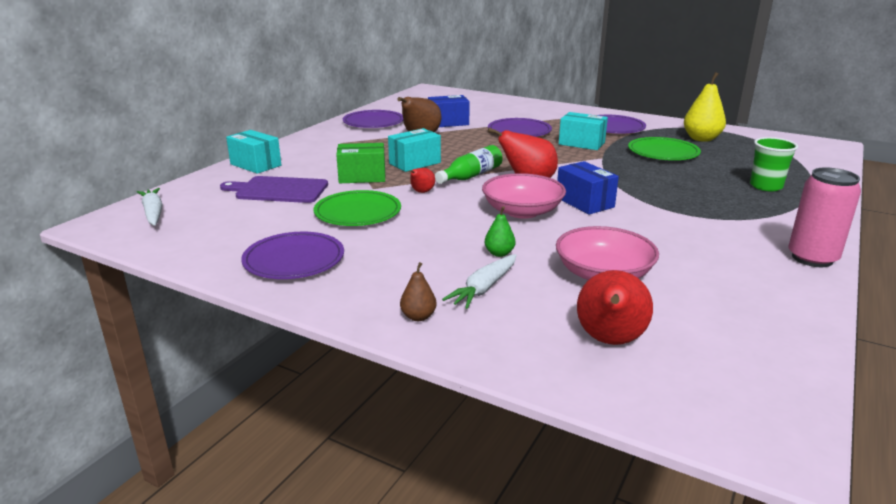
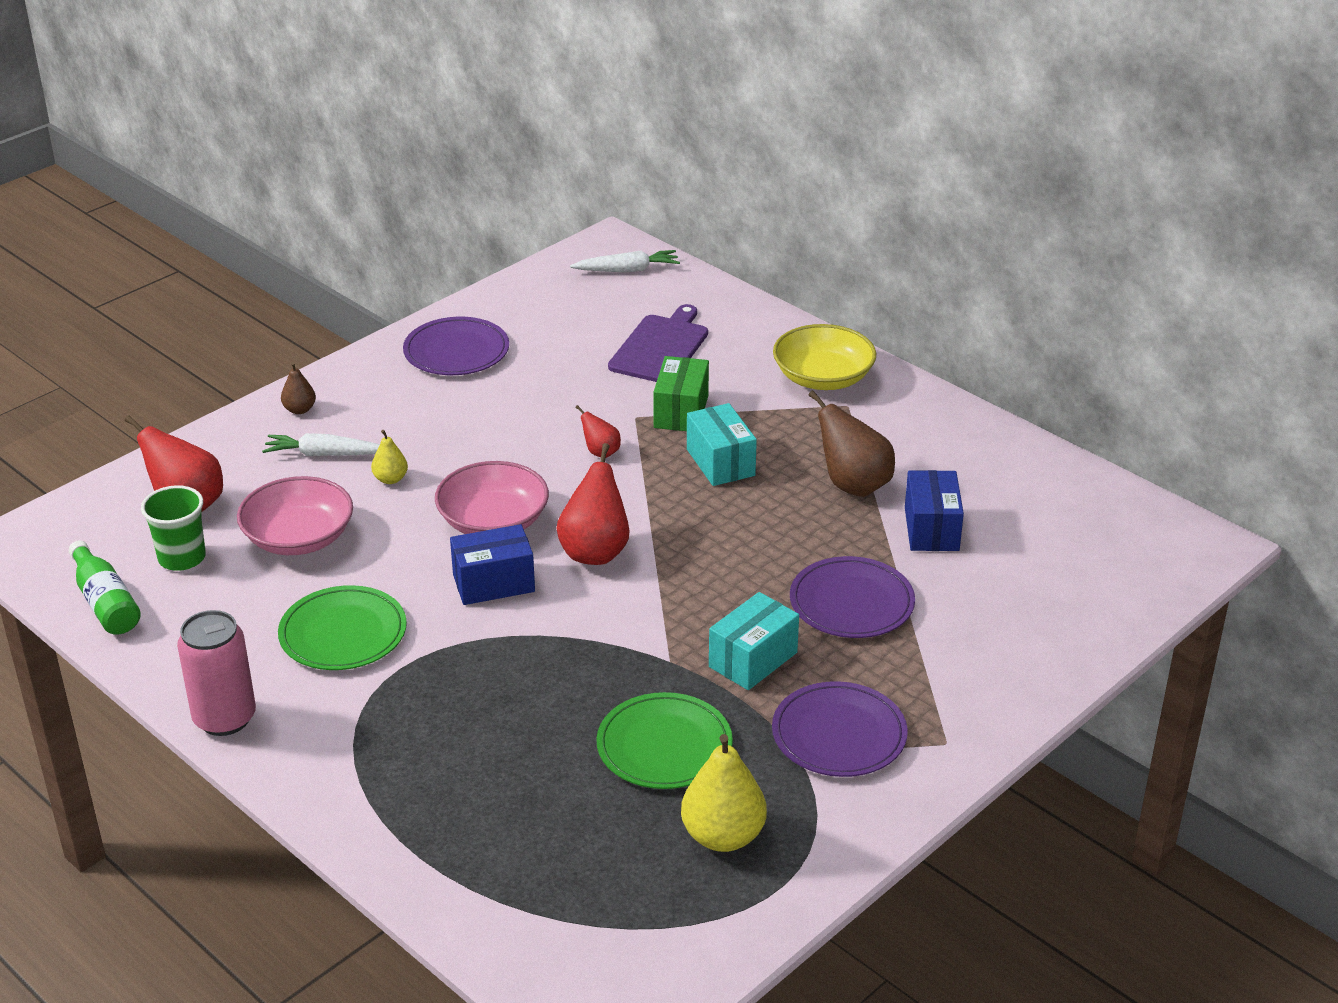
camera: 105 degrees right, 10 degrees up
(255, 165) = (767, 332): turquoise box -> none
(311, 149) = (823, 378): none -> yellow bowl
(358, 212) = (558, 398): green plate -> green plate (343, 633)
(373, 122) = (956, 447): purple plate -> none
(471, 176) = (643, 504): green bottle -> green bottle (105, 602)
(484, 288) = (323, 454): white carrot -> white carrot turned 45 degrees counterclockwise
(499, 253) = (390, 479): green pear -> yellow pear
(766, 186) = (454, 800): green cup -> green cup (182, 558)

